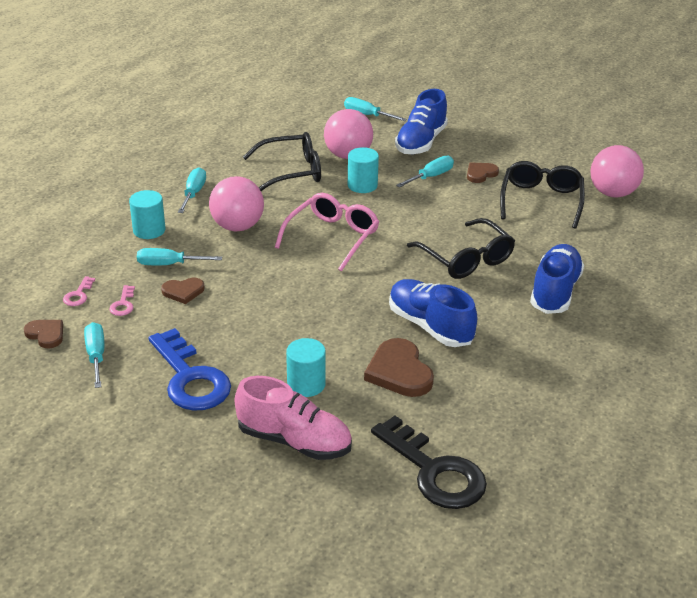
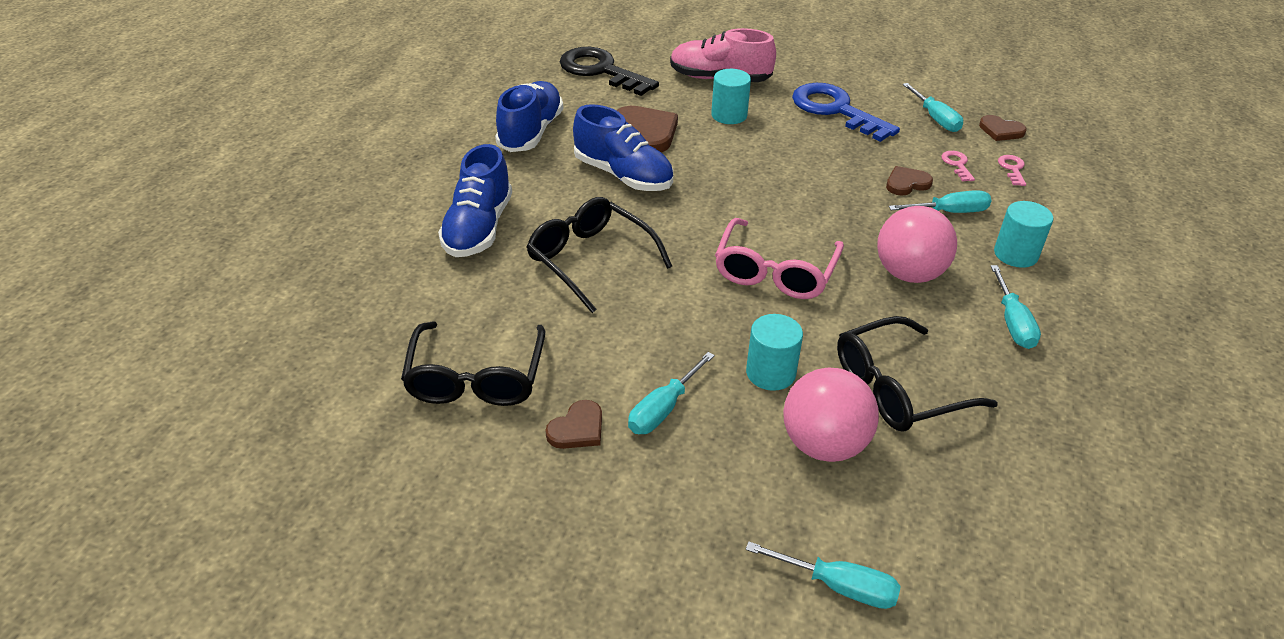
camera: 170 degrees right, 5 degrees up
(421, 142) = (700, 505): blue shoe -> blue shoe (531, 132)
(612, 193) = (349, 412): pink ball -> none

